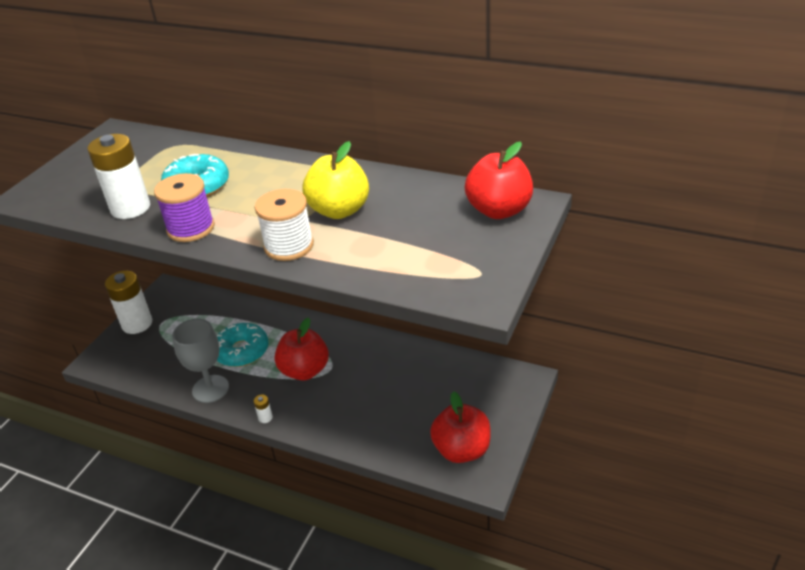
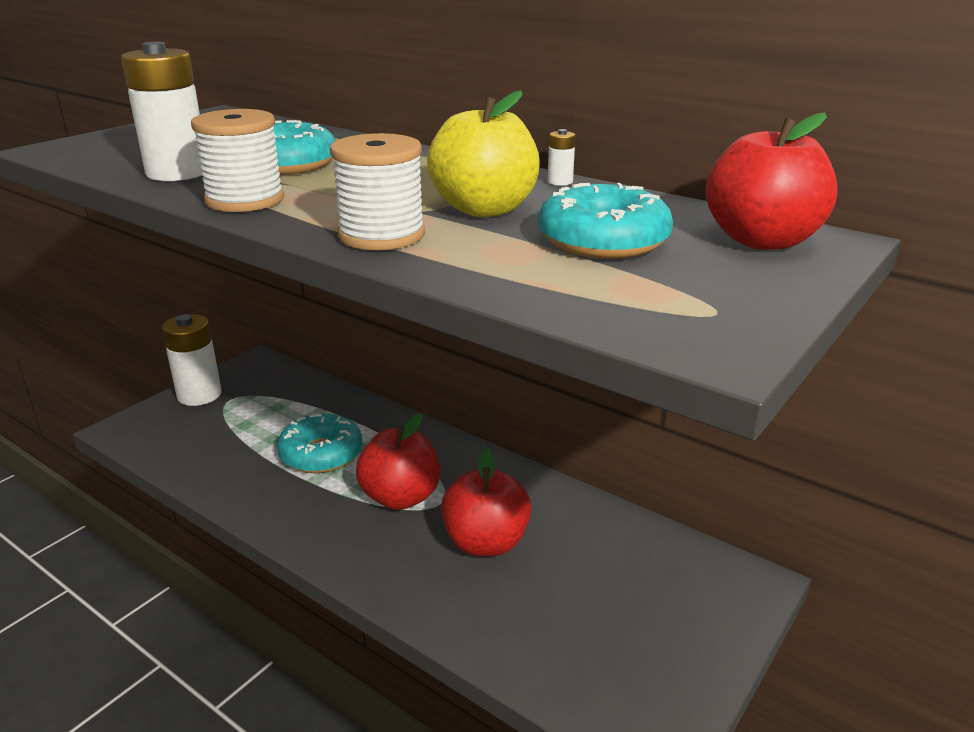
camera: 10 degrees right, 10 degrees down
(191, 228) = (245, 200): purple spool -> white spool
(210, 389) = (256, 494): grey goblet -> none
(265, 418) = (317, 552): white battery -> white battery (560, 182)
(414, 227) = (603, 241): none -> turquoise donut
(461, 450) = (621, 676): red apple -> red apple (486, 542)

